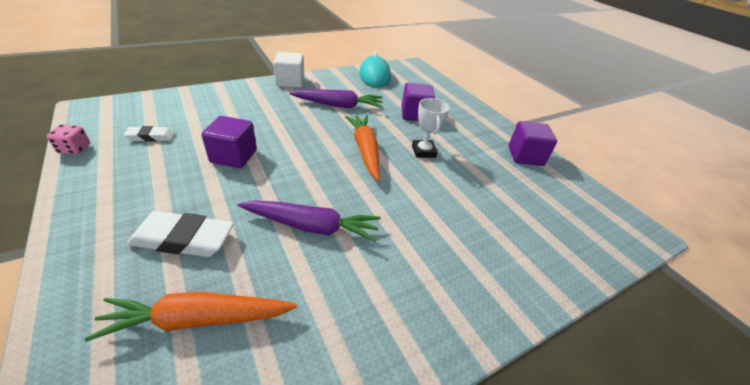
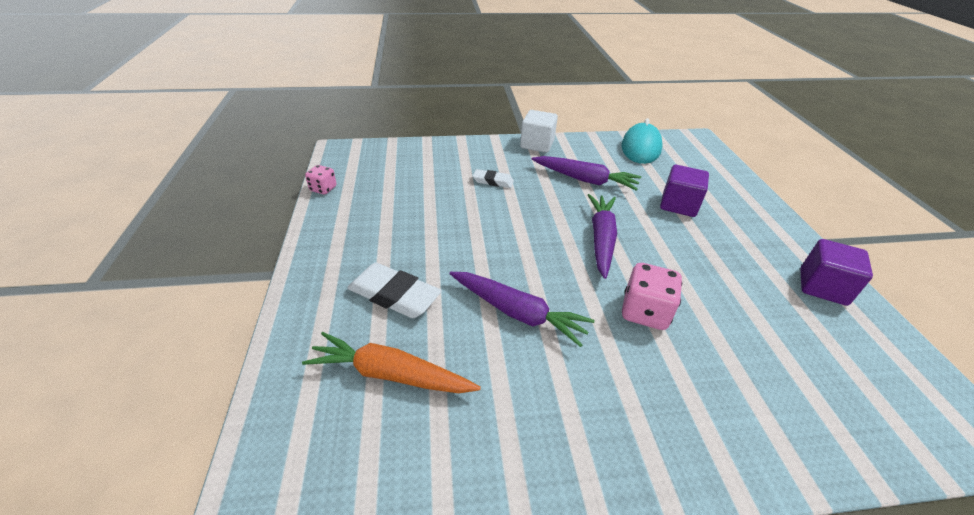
camera: 25 degrees right, 0 degrees up
(151, 137) = (387, 187): white eraser -> white eraser (493, 181)
(234, 156) = (458, 220): purple cube -> none
(365, 150) = (601, 239): orange carrot -> purple carrot
(415, 201) = (645, 312): none -> pink dice
(423, 151) = (675, 254): white trophy -> none

